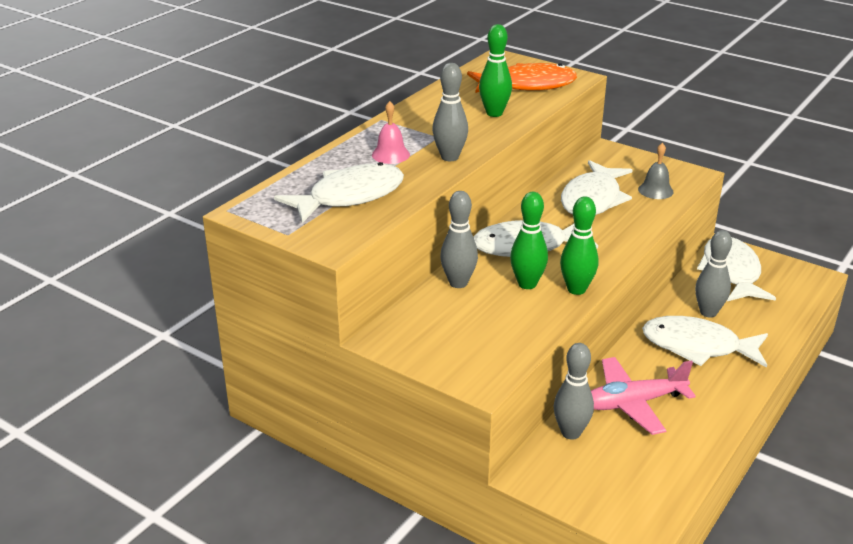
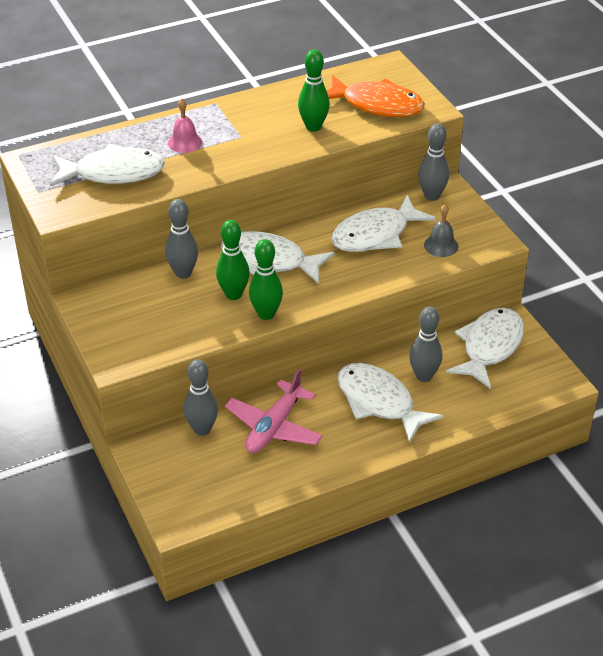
camera: 30 degrees right, 10 degrees up
(449, 157) = (227, 161): grey bowling pin -> grey bowling pin (432, 196)
(633, 403) = (274, 427): pink plane -> pink plane turned 75 degrees counterclockwise

